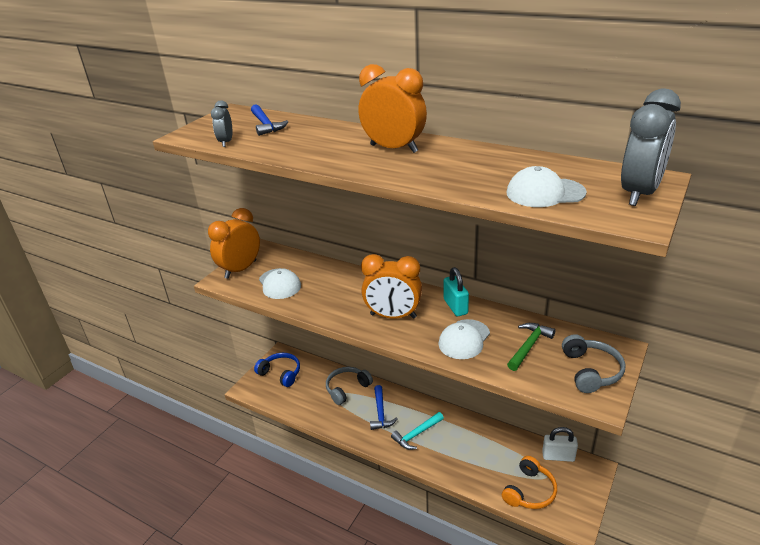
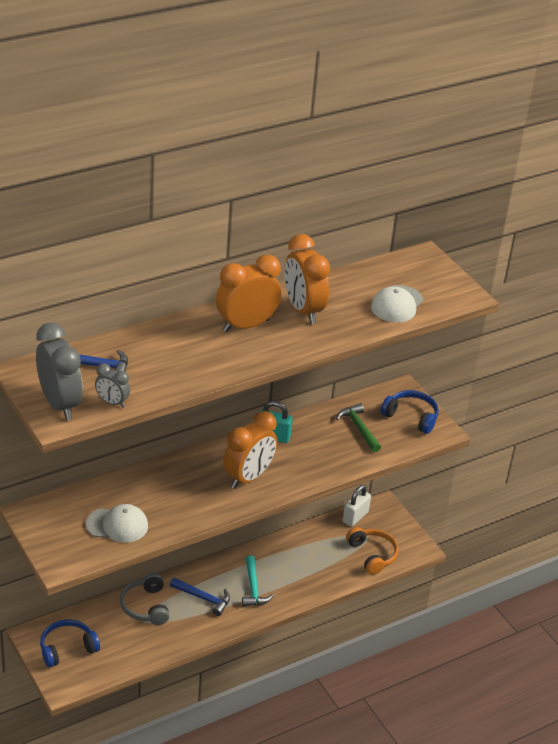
camera: 65 degrees left, 5 degrees up
(240, 269) = (56, 542): orange clock -> orange clock (303, 310)
(464, 339) = (318, 455): white cap -> none
(590, 371) = (411, 417): grey headphones -> blue headphones
(640, 193) = (436, 274): grey clock -> grey clock (60, 404)

